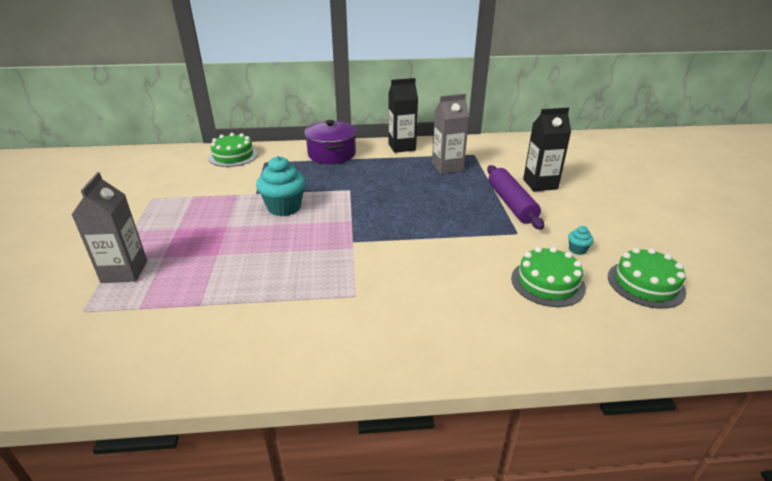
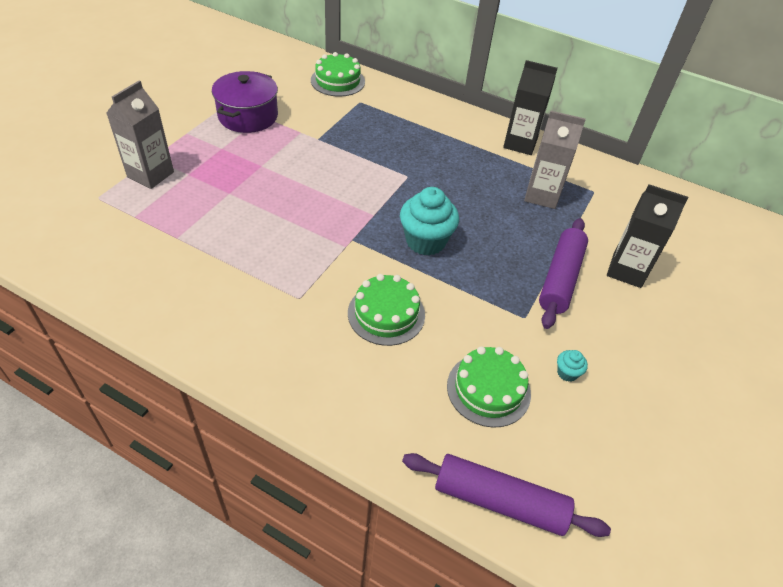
camera: 30 degrees right, 15 degrees up
(284, 207) = (327, 168): turquoise cupcake -> turquoise cupcake (425, 241)
(331, 154) = (434, 121): purple pot -> purple pot (248, 116)
(635, 342) = (499, 501): none -> purple rolling pin
(645, 284) = (593, 453): green cake -> green cake (386, 314)

